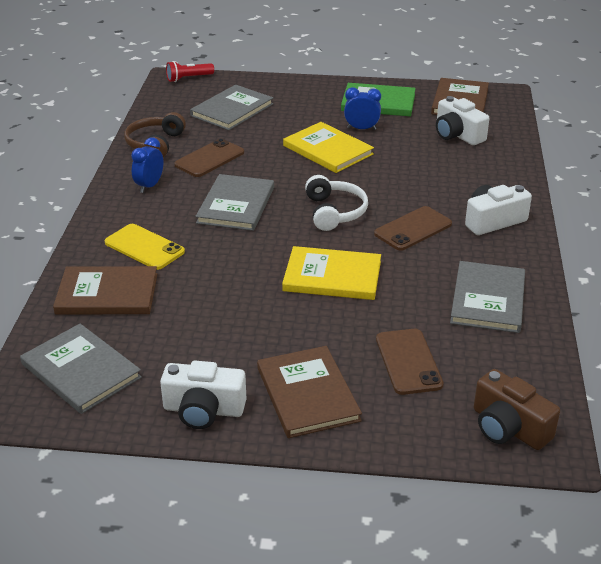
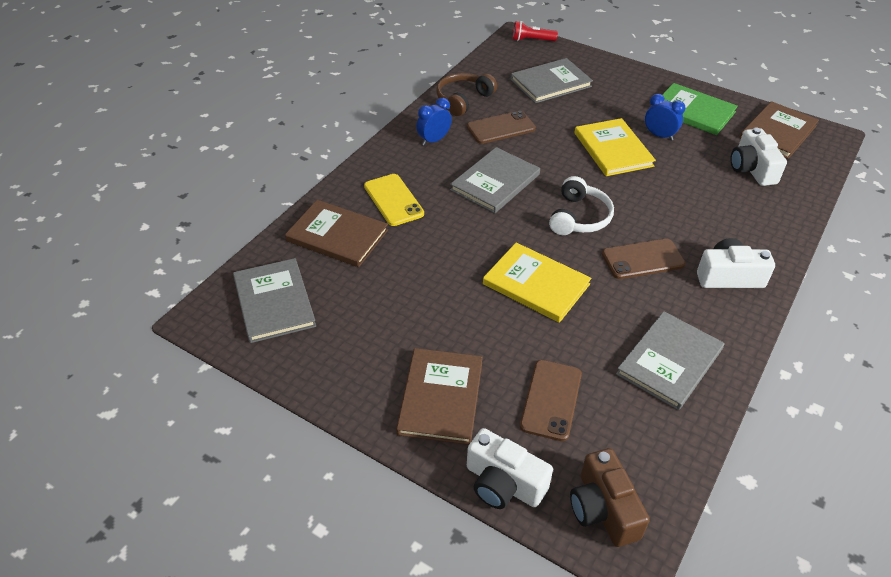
camera: 25 degrees right, 10 degrees up
(203, 410) = (345, 378): white camera -> white camera (503, 483)

